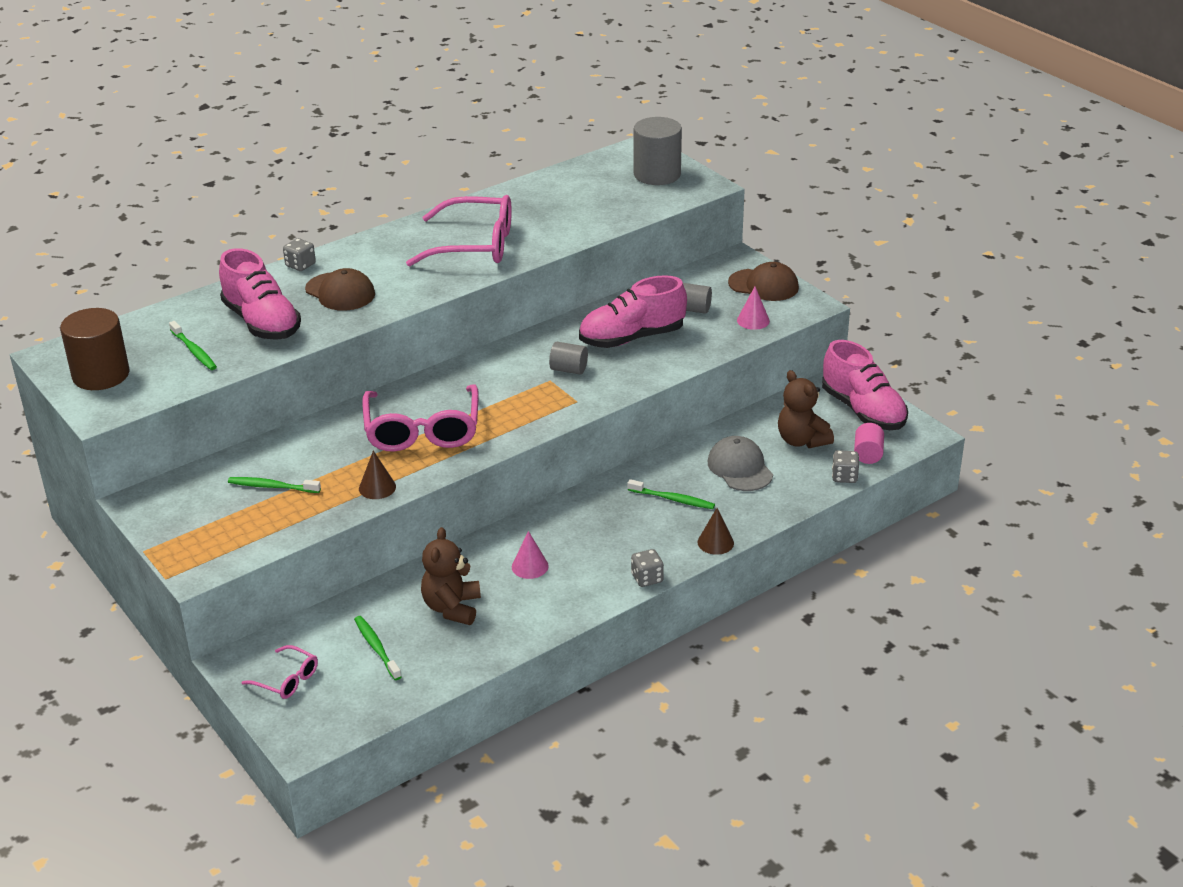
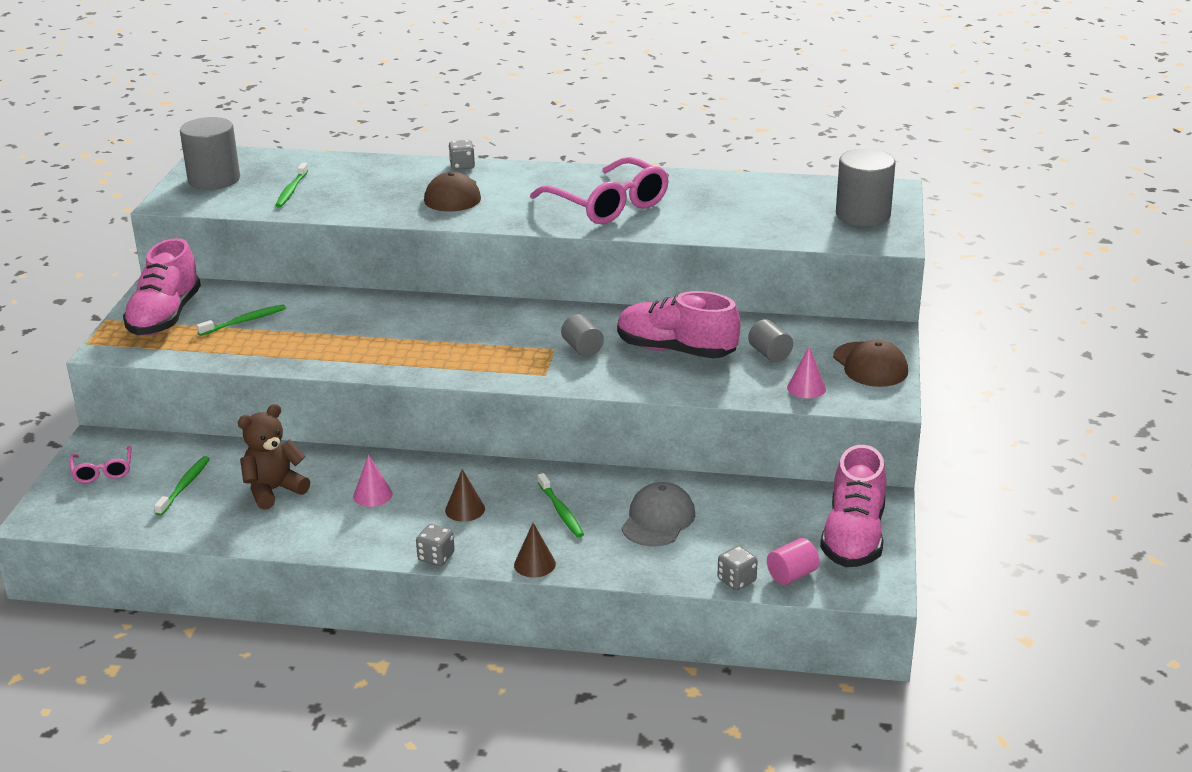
camera: 45 degrees right, 5 degrees down
(101, 375) = (214, 179): brown cylinder -> grey cylinder
(262, 322) = (365, 192): pink shoe -> pink shoe (165, 317)
(272, 487) = (244, 321): green toothbrush -> green toothbrush turned 90 degrees clockwise
(377, 487) = (302, 358): brown cone -> brown cone (465, 509)
(422, 430) = (400, 336): pink glasses -> none
(801, 440) = (751, 529): brown teddy bear -> none

